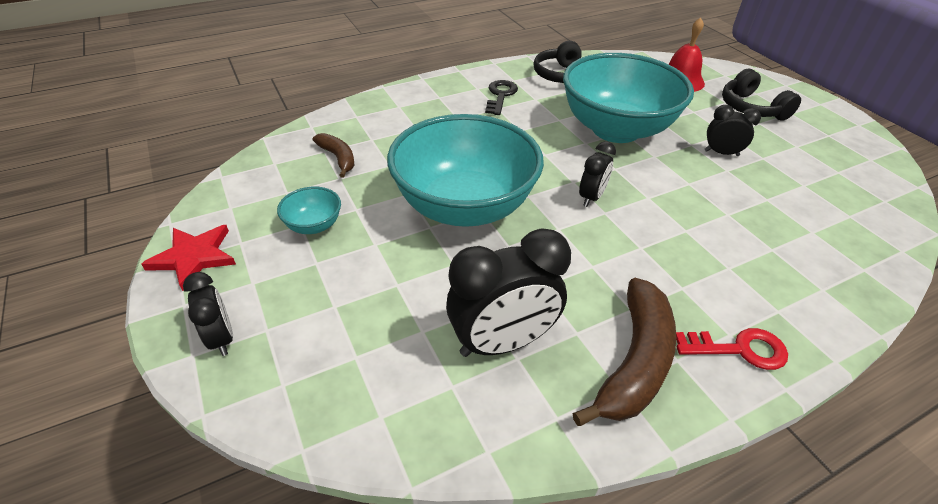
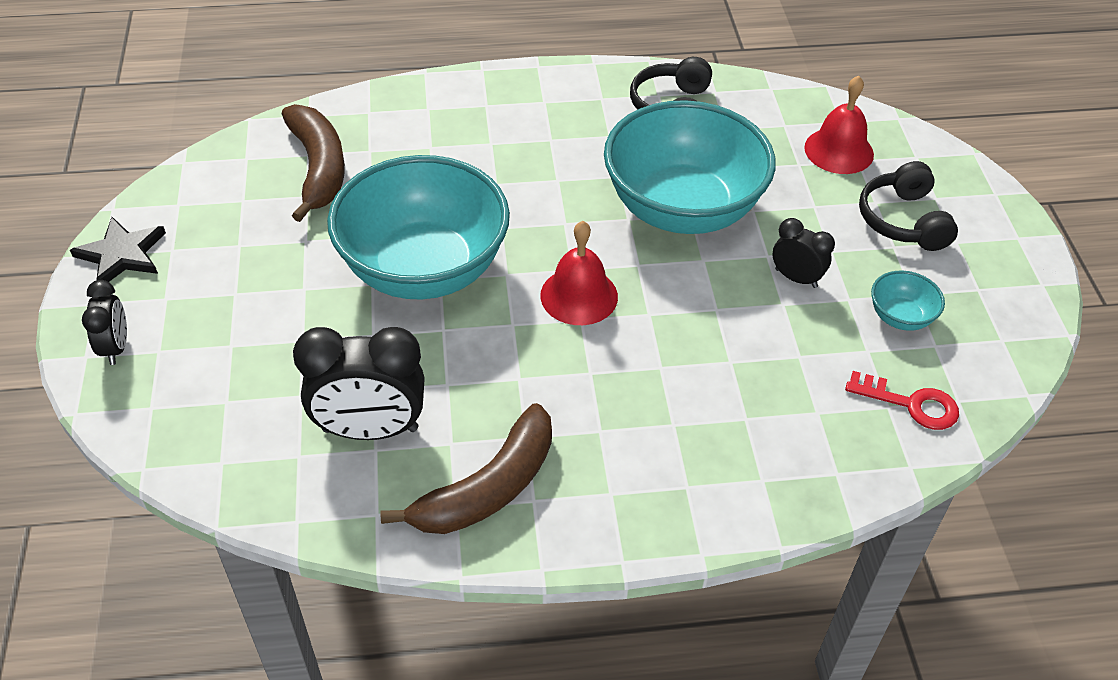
camera: 20 degrees right, 5 degrees up
(194, 257) = (122, 254): red star -> black star
(314, 225) = (252, 249): turquoise bowl -> turquoise bowl (900, 317)
(338, 158) = (318, 168): brown banana -> brown banana, size x1.79
(500, 96) = (566, 121): black key -> none
(591, 197) = (579, 296): black clock -> red bell
(739, 349) = (606, 510): red key -> red key (910, 404)

